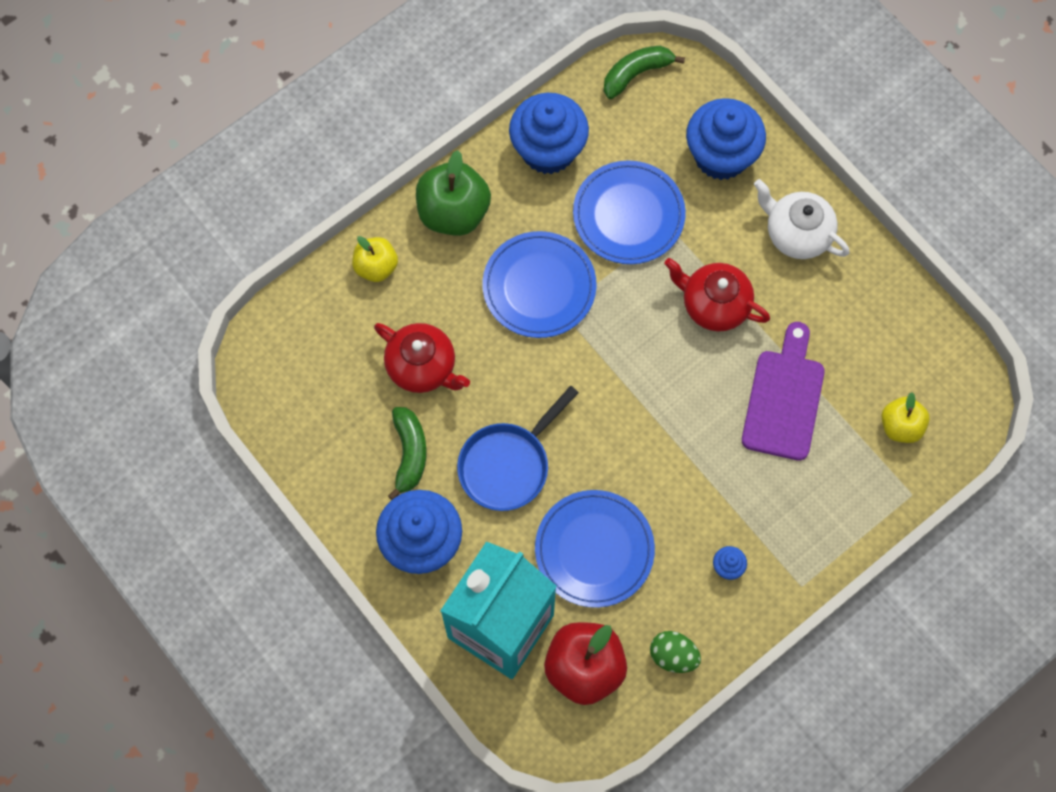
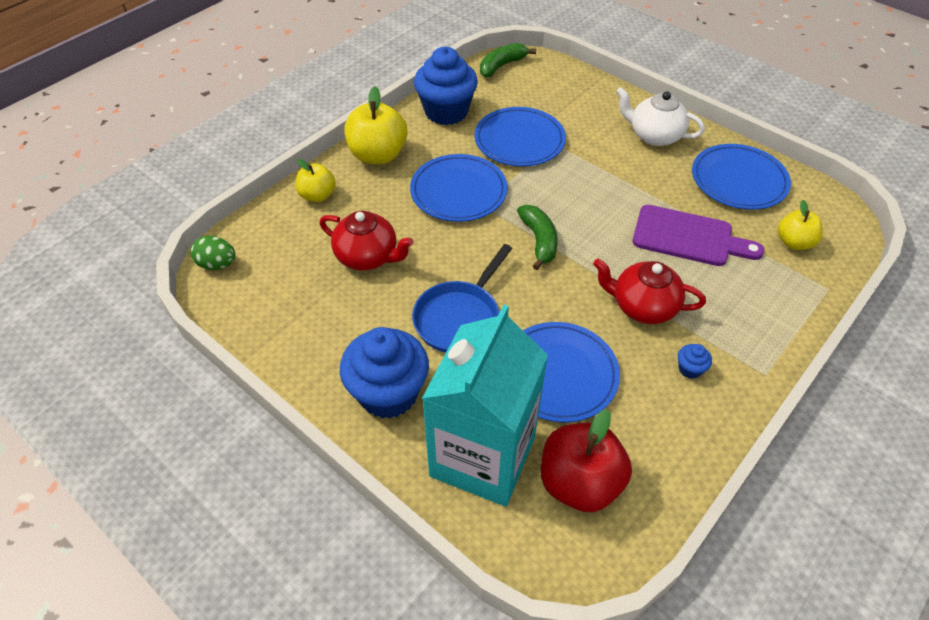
camera: 10 degrees left, 20 degrees down
(409, 454) = (365, 322): green banana -> green banana (539, 240)
(453, 212) = (378, 155): green apple -> yellow apple
(673, 655) = (666, 456): green egg -> green egg (217, 264)
(714, 304) = (606, 184): red teapot -> red teapot (643, 306)
(721, 156) = (579, 100): blue cupcake -> none
(784, 399) = (688, 237): purple cutting board -> purple cutting board turned 105 degrees clockwise
(873, 323) = (739, 180): none -> blue plate

